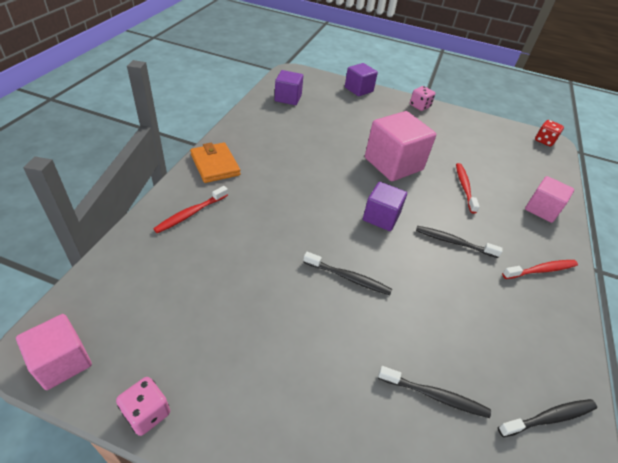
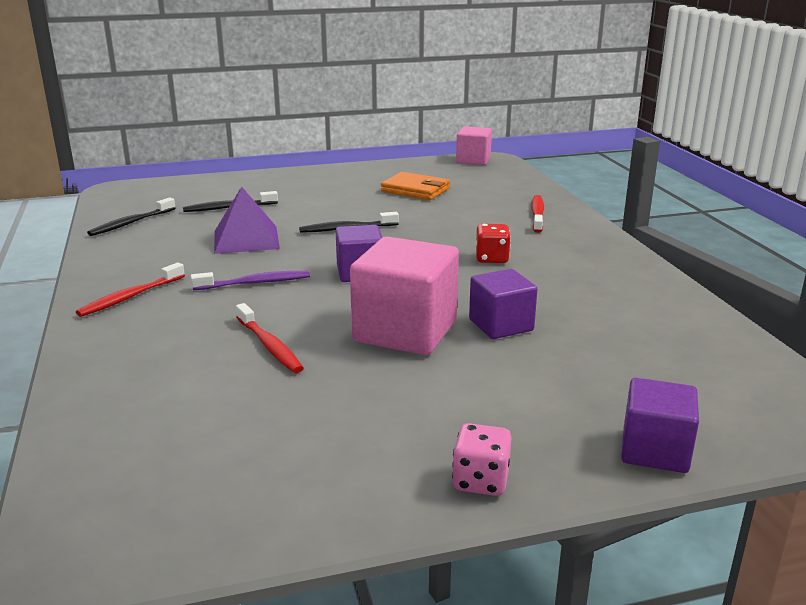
camera: 150 degrees right, 20 degrees down
(147, 413) = (402, 164): pink dice -> none
(215, 165) = (596, 246): orange wallet -> orange wallet (415, 190)
(288, 98) = (709, 356): purple cube -> purple cube (501, 325)
(439, 308) = (246, 239): none -> purple pyramid
(453, 242) = (255, 283): black toothbrush -> purple toothbrush
(542, 209) = (122, 366): pink cube -> none
(544, 141) = (95, 545): red dice -> red dice (492, 258)

